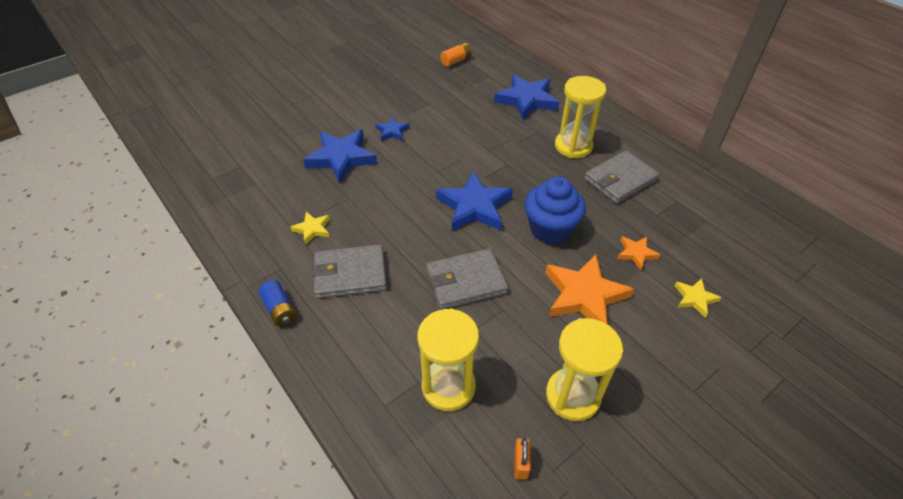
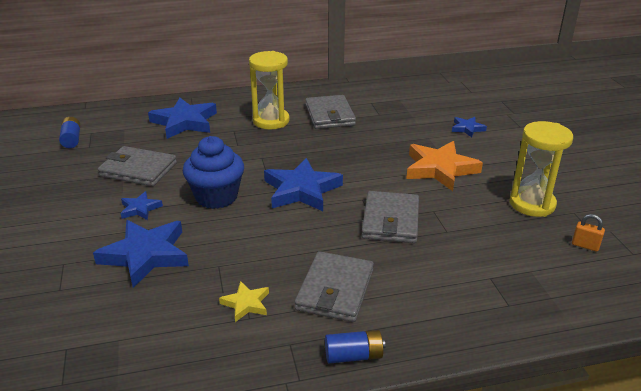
camera: 65 degrees left, 15 degrees down
(440, 108) = (138, 169): none -> grey wallet
(448, 386) = (502, 262): yellow hourglass -> none
(456, 61) = (72, 139): orange battery -> blue battery
(550, 229) = (360, 162): blue cupcake -> blue cupcake (216, 197)
(636, 253) = (412, 135): orange star -> none
(695, 298) = (467, 128): yellow star -> blue star

